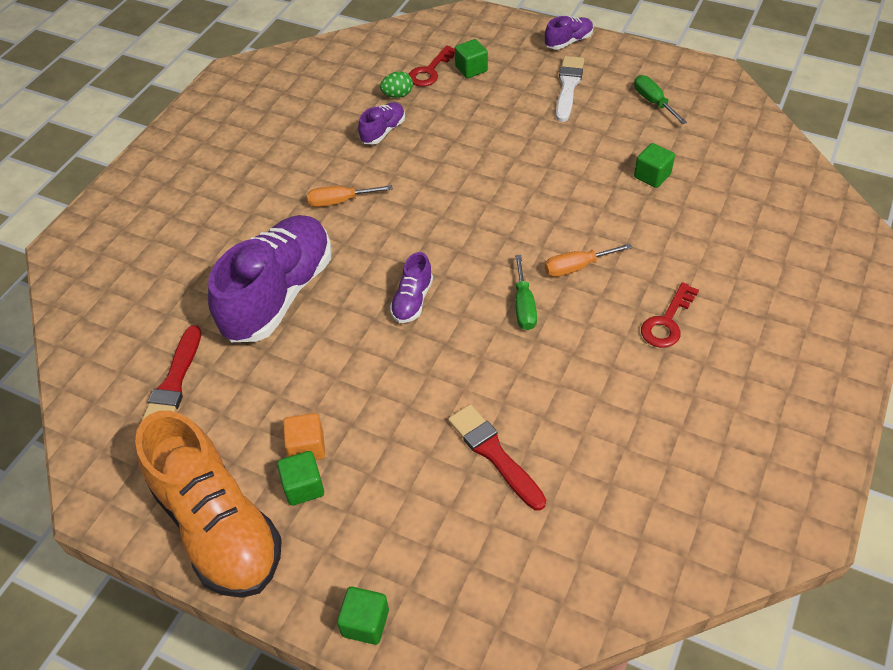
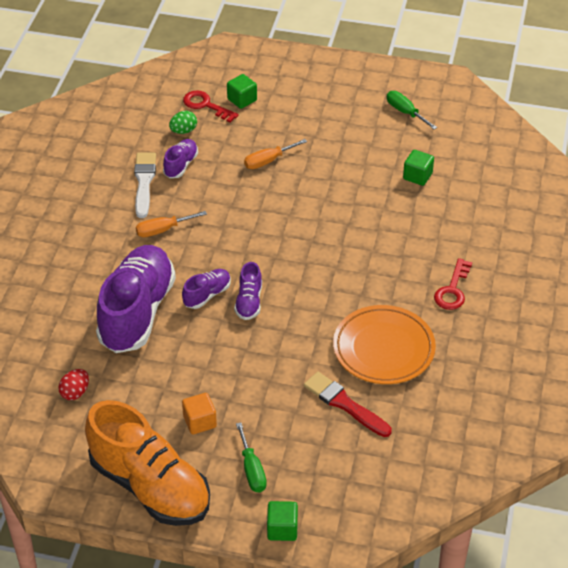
camera: 15 degrees left, 5 degrees down
(174, 383) = (75, 392): red brush -> red egg
(303, 487) = (206, 449): green cube -> none
(430, 71) = (206, 105): red key -> red key turned 105 degrees clockwise
(524, 306) = (339, 293): green screwdriver -> green screwdriver (252, 470)
(562, 386) = (383, 349): none -> orange plate
(568, 42) = (321, 65): purple shoe -> purple shoe (207, 295)
(568, 86) = (330, 106): white brush -> white brush (144, 182)
(576, 267) = (373, 258): orange screwdriver -> orange screwdriver (268, 161)

